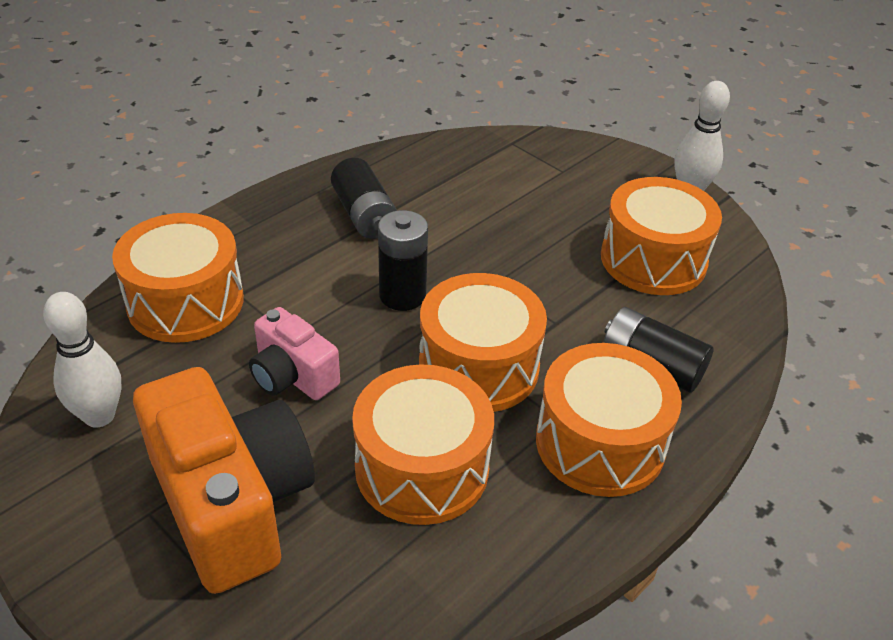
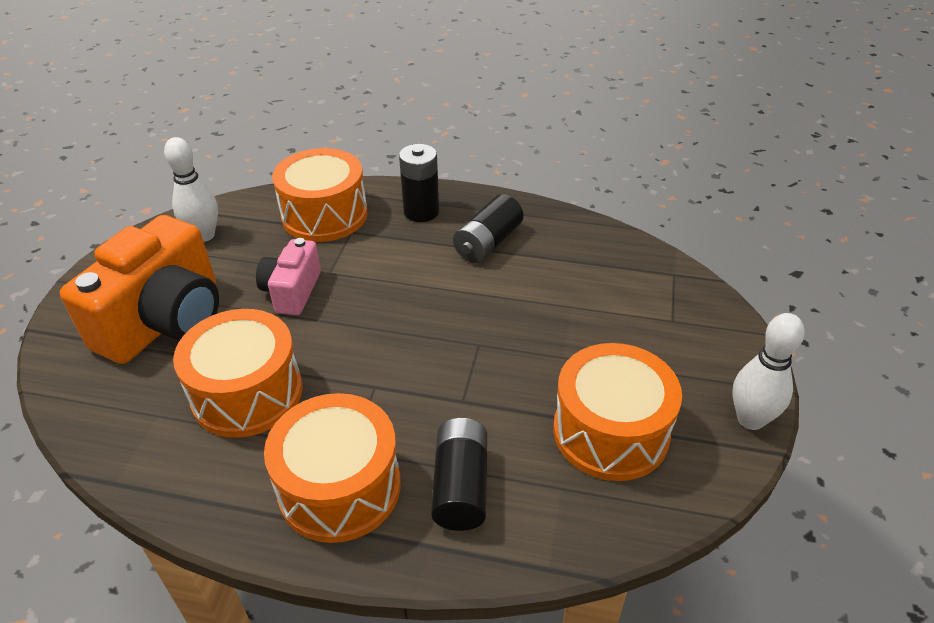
camera: 60 degrees right, 0 degrees up
(402, 295) = (417, 302): black battery -> black battery (421, 212)
(478, 366) = (372, 377): orange drum -> none

